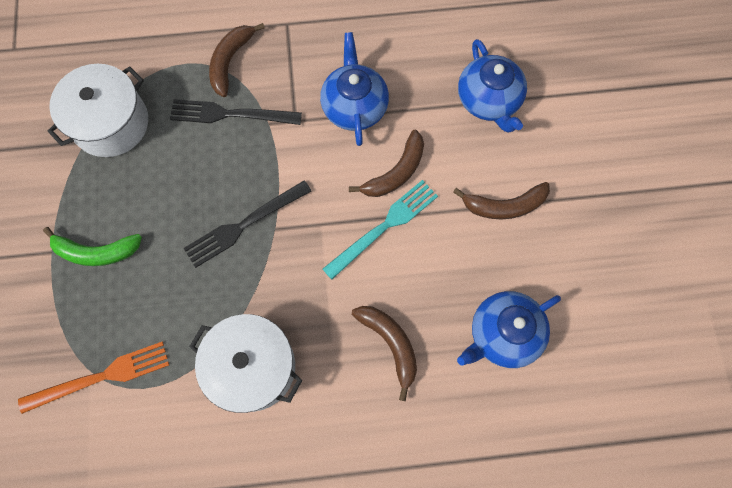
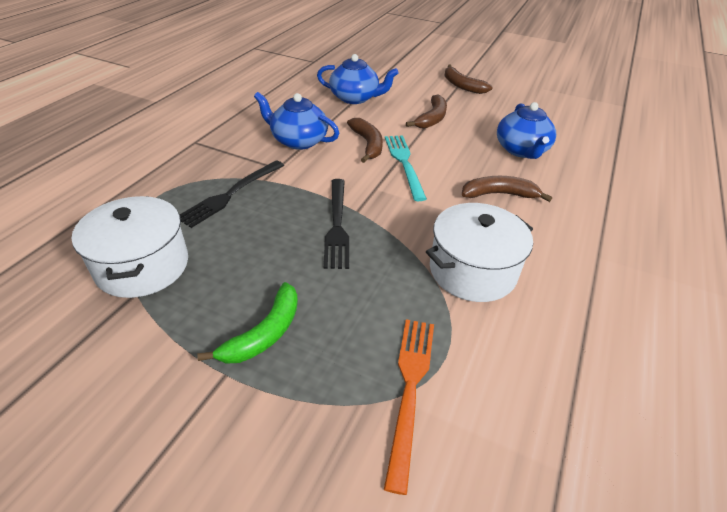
camera: 60 degrees left, 30 degrees down
(230, 62) = (186, 177): brown banana -> brown banana (462, 86)

